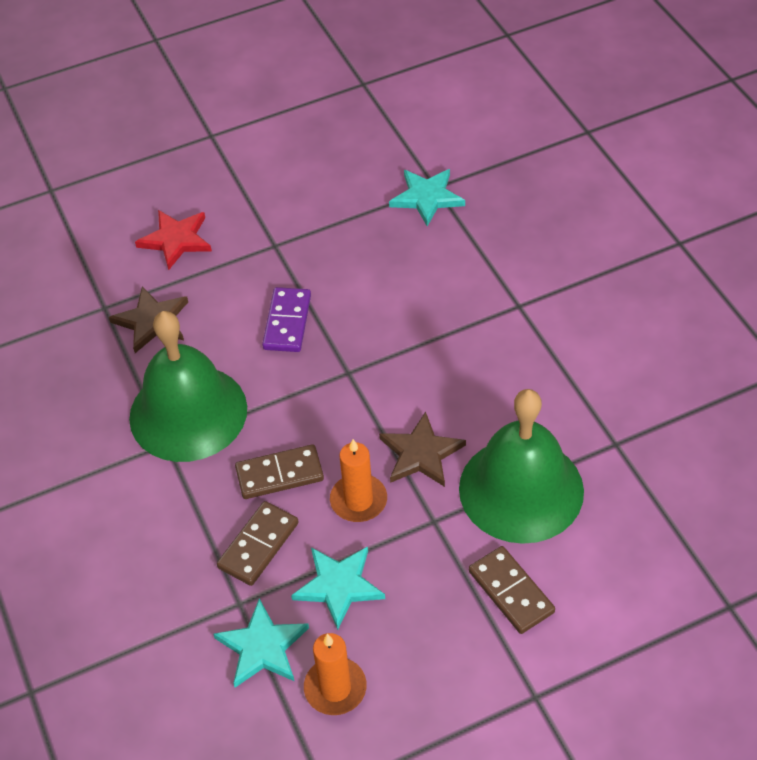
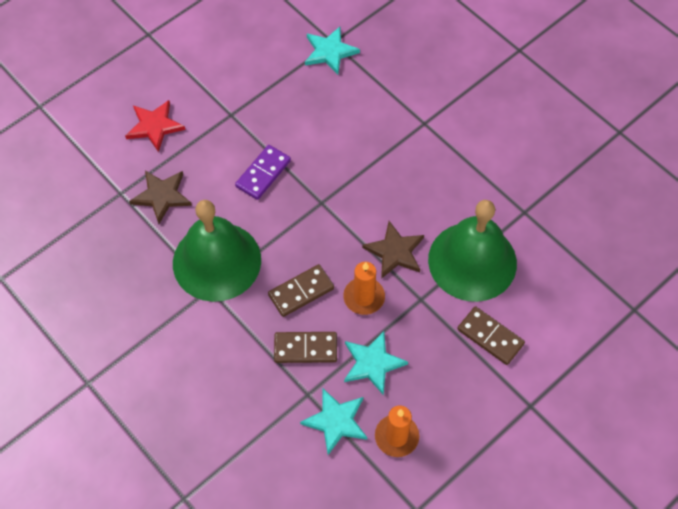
camera: 20 degrees left, 10 degrees up
(258, 545) = (305, 348): brown domino -> brown domino turned 75 degrees clockwise
(287, 322) = (263, 173): purple domino -> purple domino turned 45 degrees clockwise

